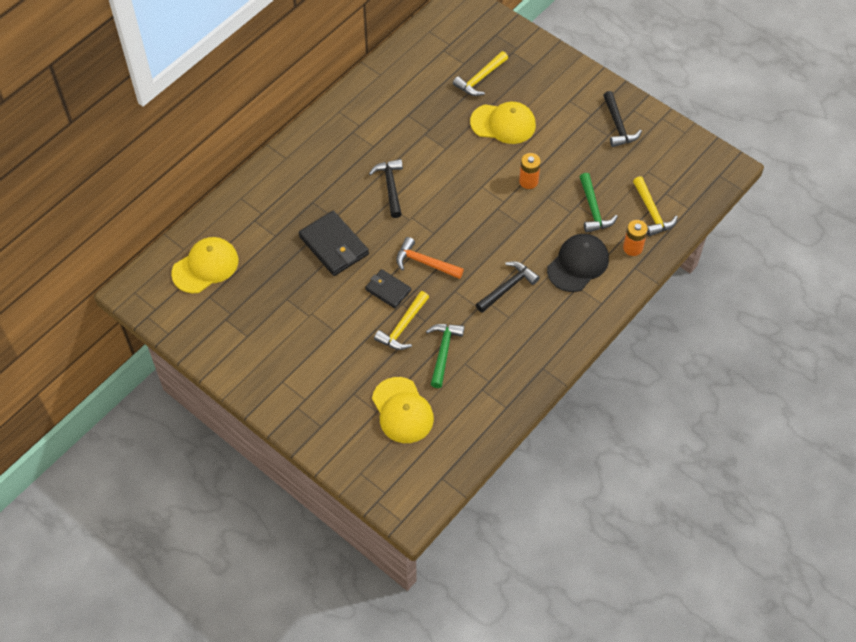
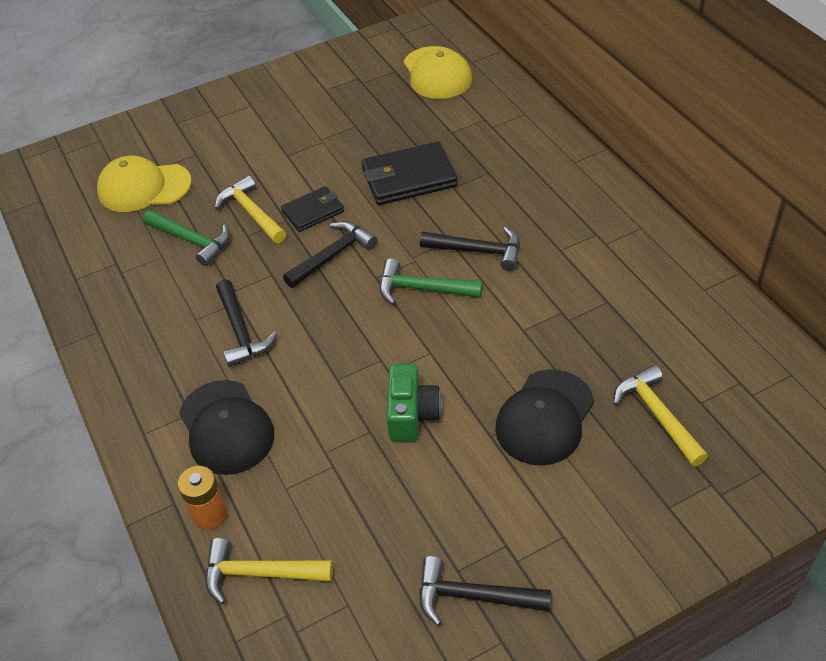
camera: 115 degrees right, 10 degrees down
(425, 263) = (332, 256): orange hammer -> black hammer
(503, 124) = (544, 417): yellow cap -> black cap
(528, 181) = (411, 414): orange battery -> green camera
(593, 209) = (312, 485): green hammer -> green hammer (422, 289)

